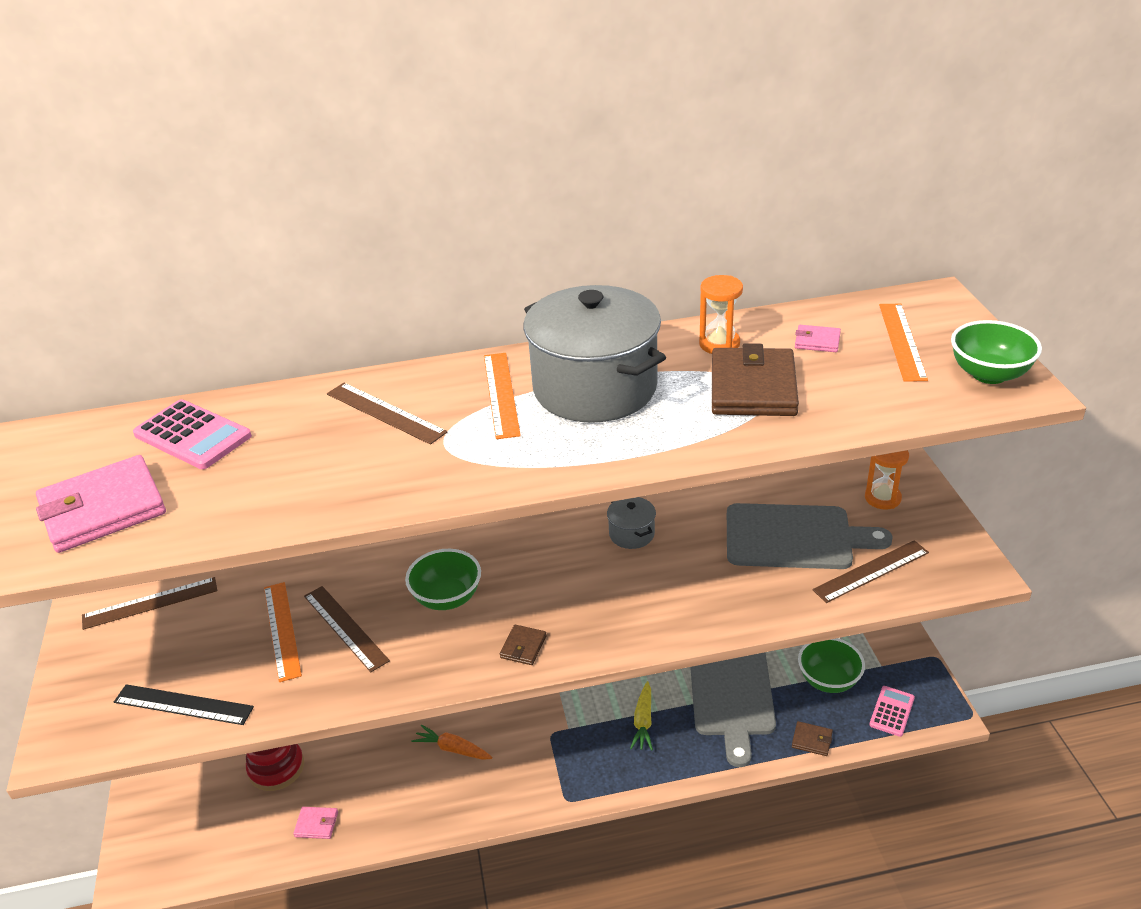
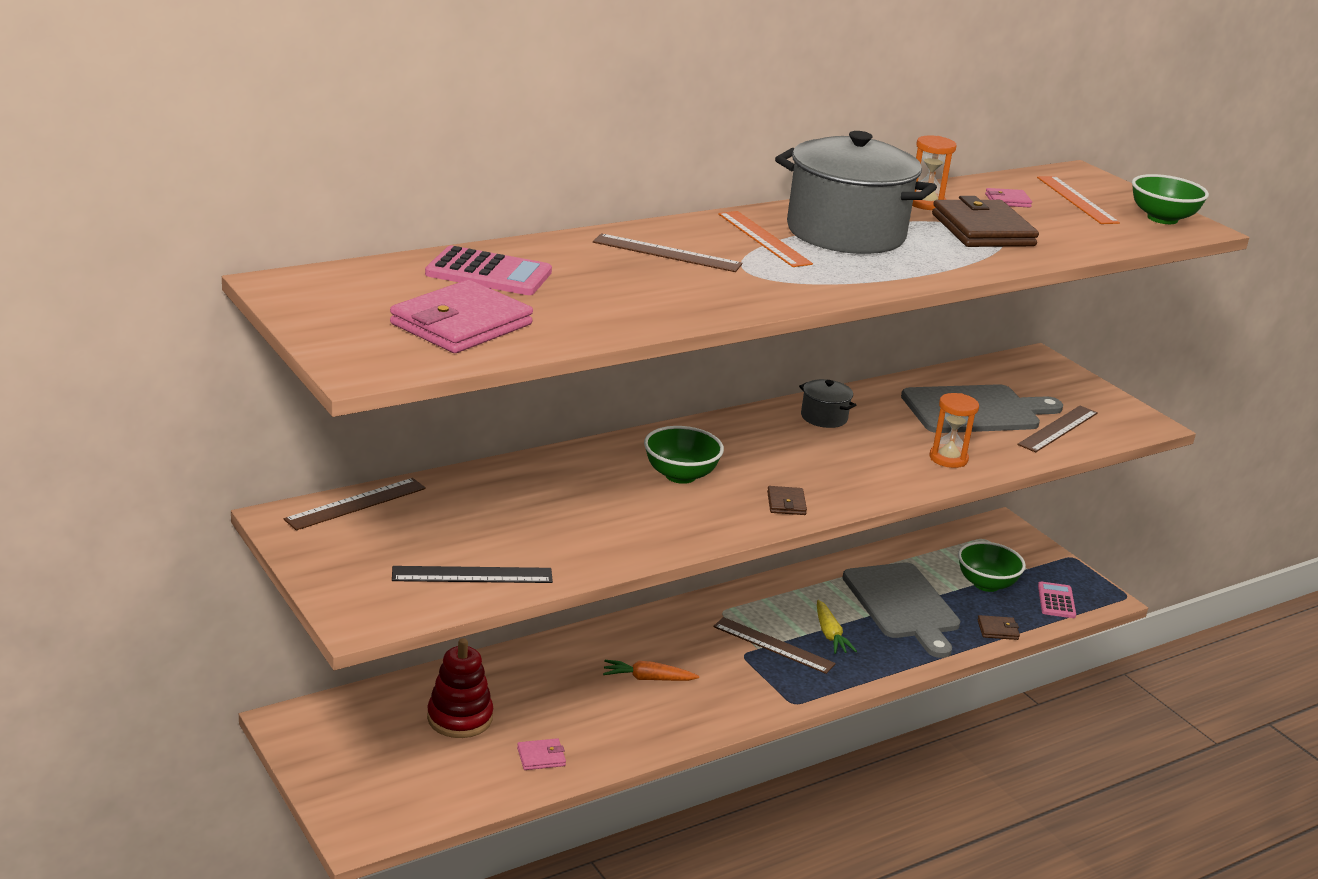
camera: 25 degrees left, 10 degrees down
(282, 630) = (527, 512): orange ruler -> none
(345, 627) = (594, 505): brown ruler -> brown ruler (773, 645)
(882, 498) = (1032, 379): orange hourglass -> orange hourglass (948, 458)

